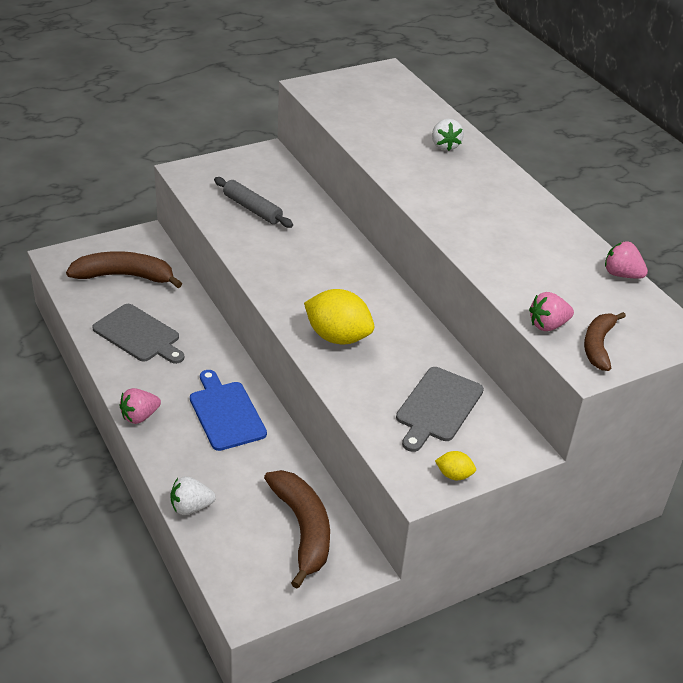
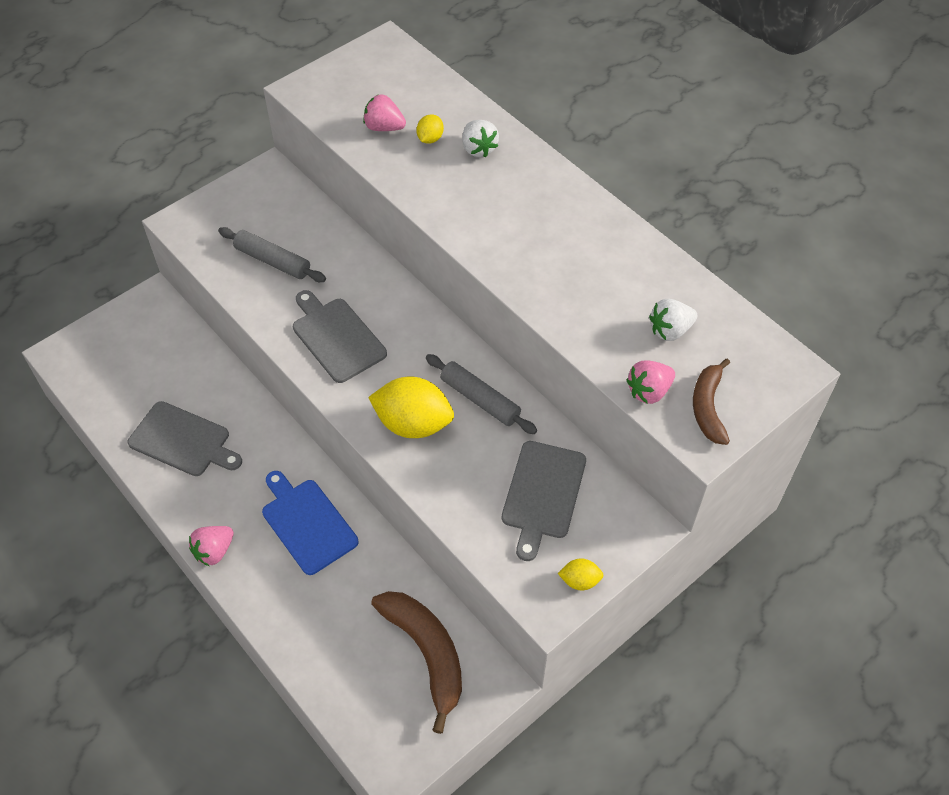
camera: 10 degrees left, 15 degrees up
(124, 276) = (144, 362): brown banana -> none
(191, 507) = (301, 656): white strawberry -> white strawberry (670, 330)
(290, 267) = (336, 337): none -> grey cutting board
(400, 332) = (480, 399): none -> grey rolling pin
(406, 133) = (430, 139): none -> yellow lemon
(621, 274) = (712, 298): pink strawberry -> pink strawberry (384, 127)

